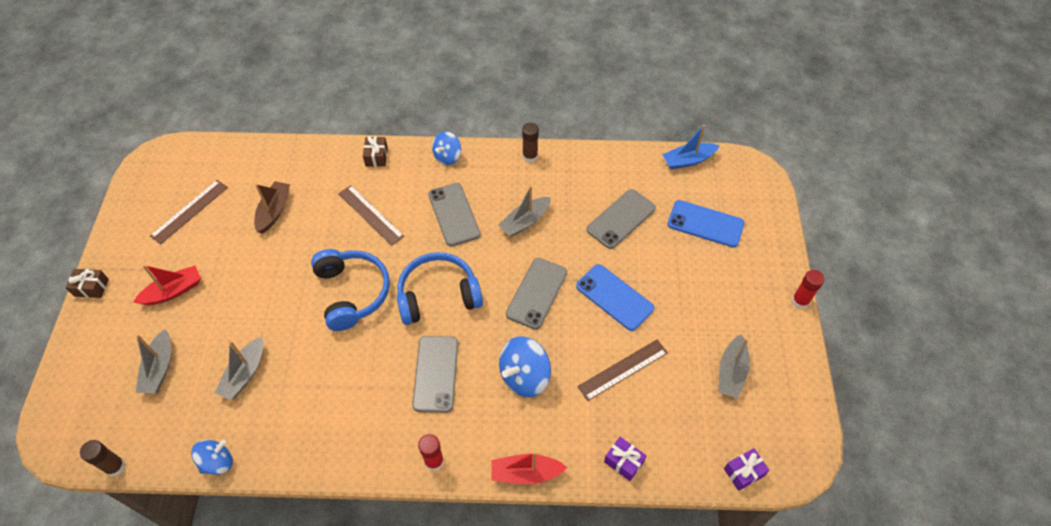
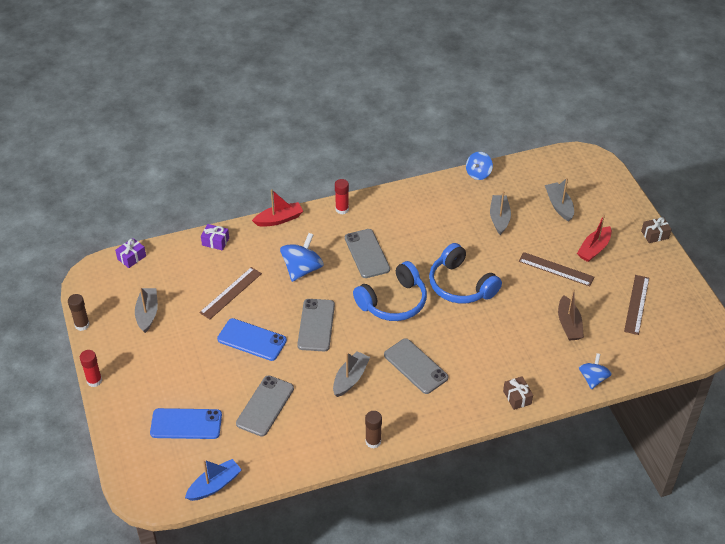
camera: 160 degrees right, 10 degrees down
(115, 466) = (538, 156): brown glue stick -> brown glue stick (82, 325)
(370, 214) = (486, 345): brown ruler -> brown ruler (556, 269)
(447, 156) = (451, 417): blue spinning top -> blue spinning top (593, 379)

